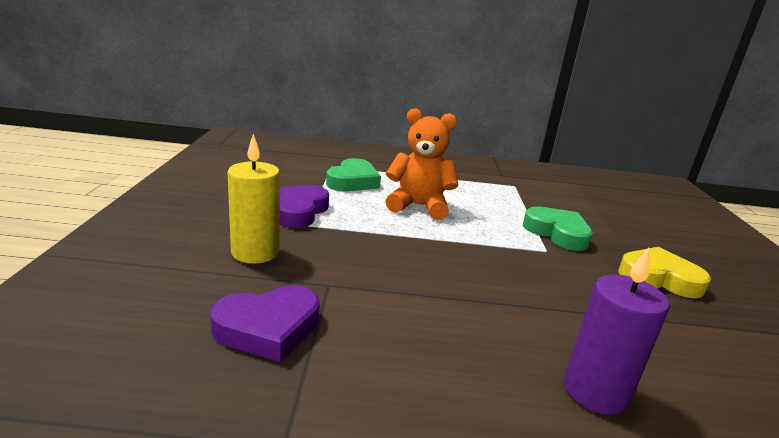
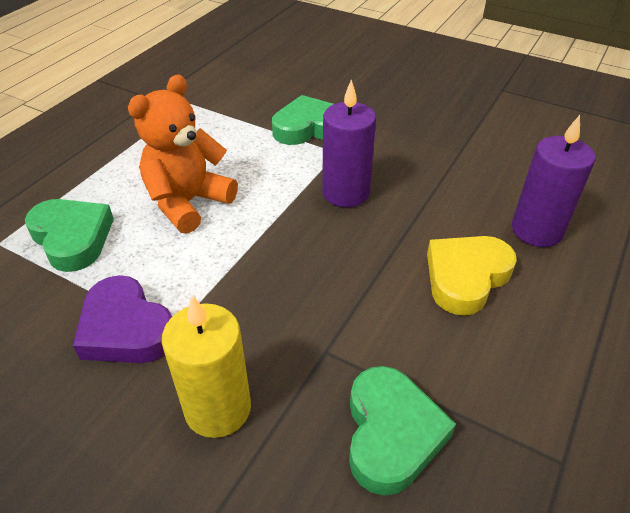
camera: 60 degrees left, 20 degrees up
(268, 328) = (391, 433): purple heart -> green heart
(503, 263) = (345, 193): none -> purple candle
(659, 278) = (410, 112): yellow heart -> yellow heart (466, 277)

